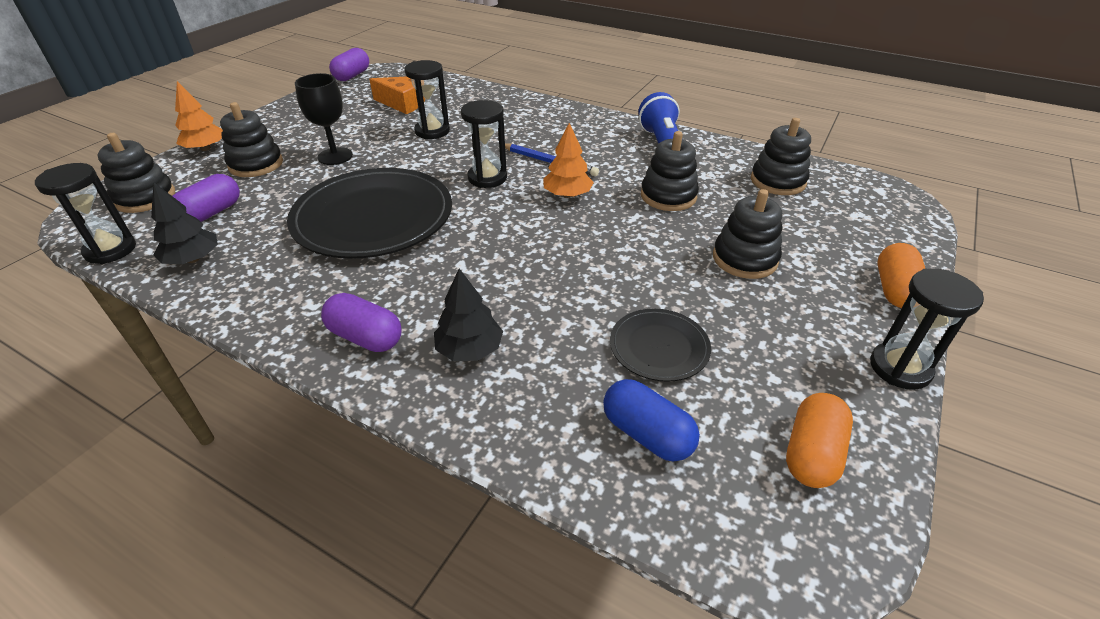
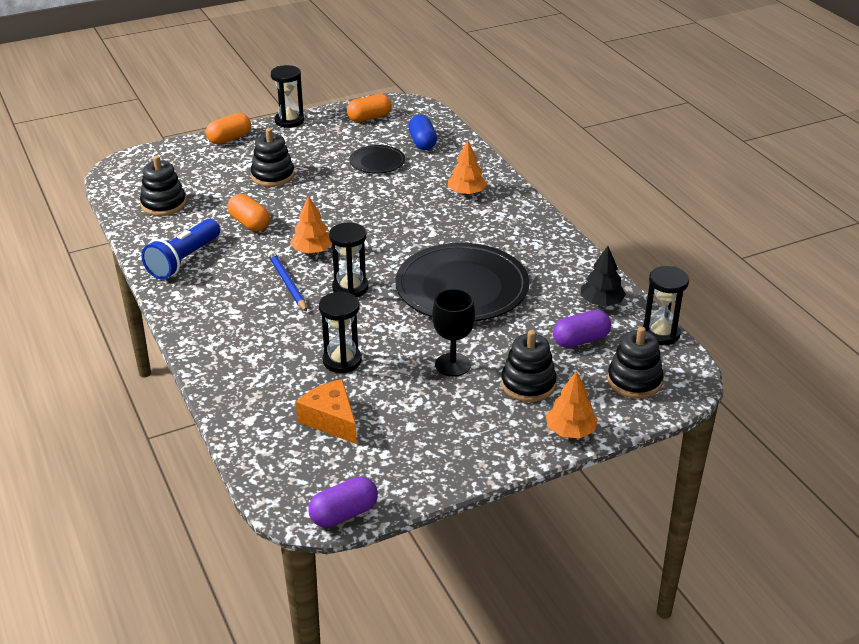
camera: 145 degrees left, 5 degrees down
(365, 337) = (514, 217): purple capsule -> none
(469, 349) = (466, 193): black tree -> orange tree
(668, 196) = (249, 223): black stacking toy -> orange capsule

